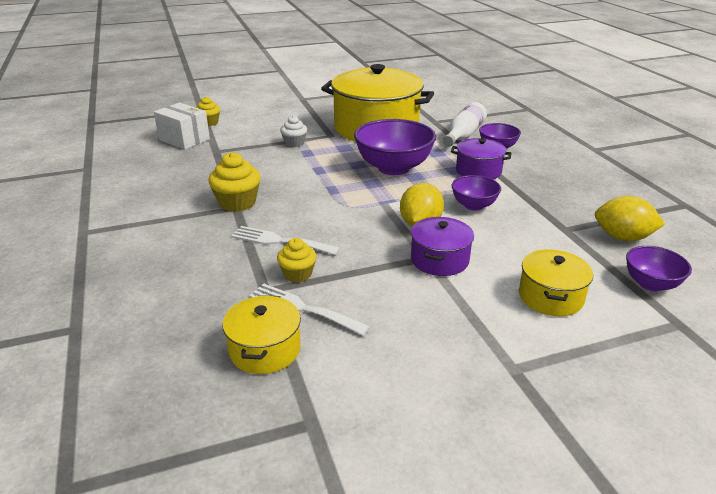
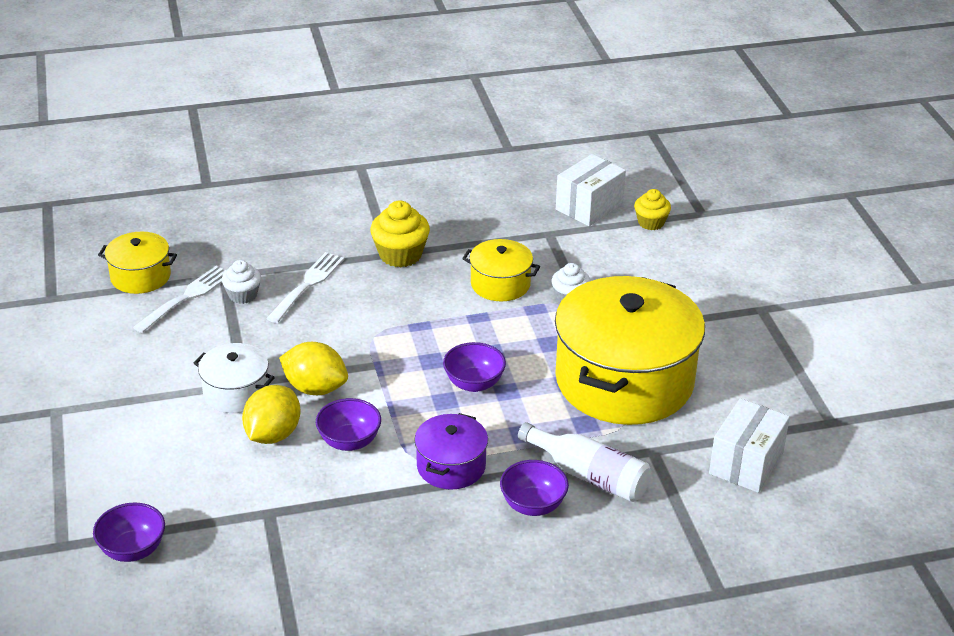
camera: 95 degrees right, 5 degrees up
(298, 274) = (243, 295): yellow cupcake -> white cupcake
(393, 168) = (474, 383): purple bowl -> purple bowl, size x0.54
(433, 103) = (746, 463): none -> white box
(439, 260) = (236, 392): purple pot -> white pot
(550, 297) = (142, 461): yellow pot -> yellow pot (500, 284)
(622, 237) = (233, 561): yellow lemon -> yellow lemon (273, 434)

